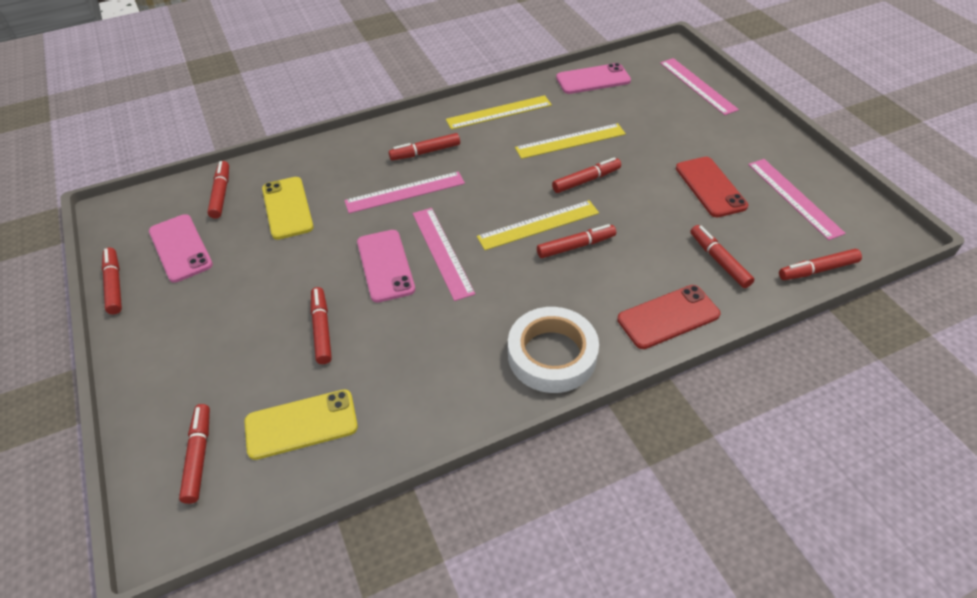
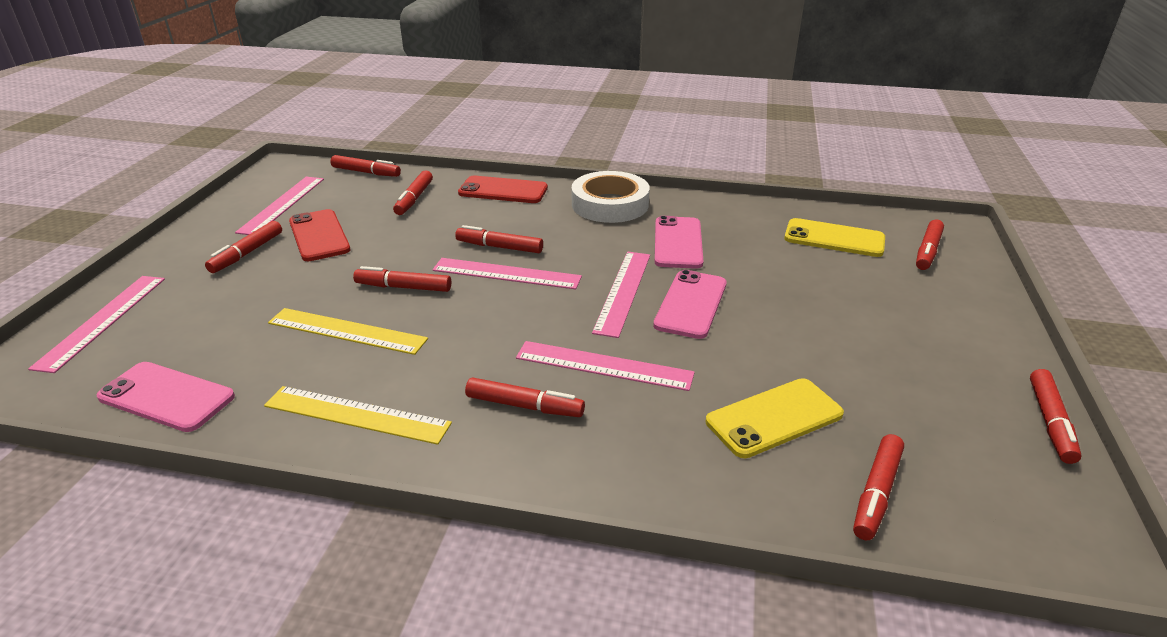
camera: 145 degrees left, 15 degrees down
(180, 248) = (950, 431): pink phone -> pink phone (678, 243)
(287, 208) = (774, 418): yellow phone -> yellow phone turned 45 degrees clockwise
(322, 329) = (788, 283): red marker -> red marker (247, 253)
(538, 225) = (506, 274): yellow ruler -> pink ruler
(710, 187) = (319, 236): red phone -> red phone turned 45 degrees counterclockwise

